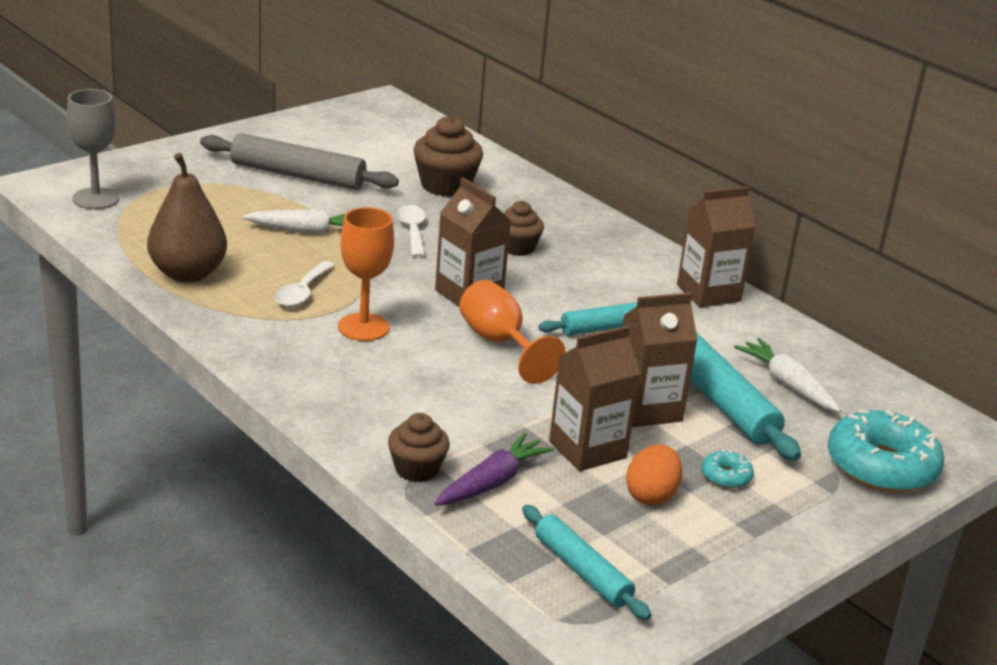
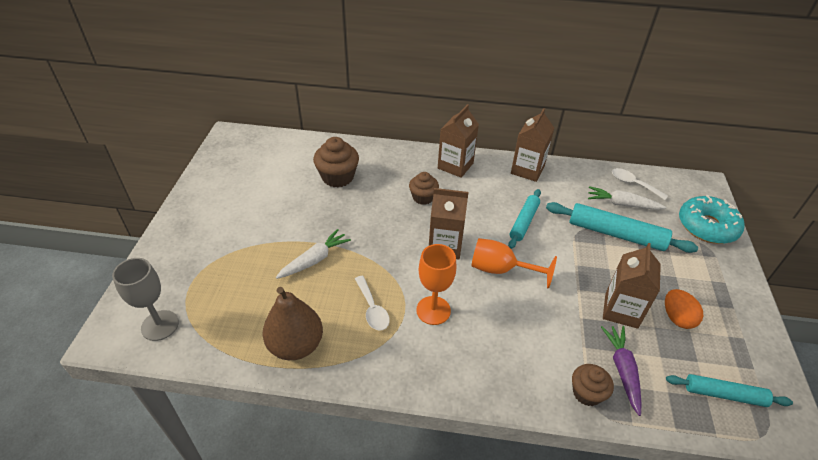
camera: 40 degrees left, 15 degrees up
(297, 175) = (255, 220): grey rolling pin -> none
(412, 231) = (364, 221): white spoon -> white spoon (633, 184)
(647, 409) = (604, 263): brown carton -> brown carton (455, 166)
(726, 476) = (679, 280): turquoise donut -> none

